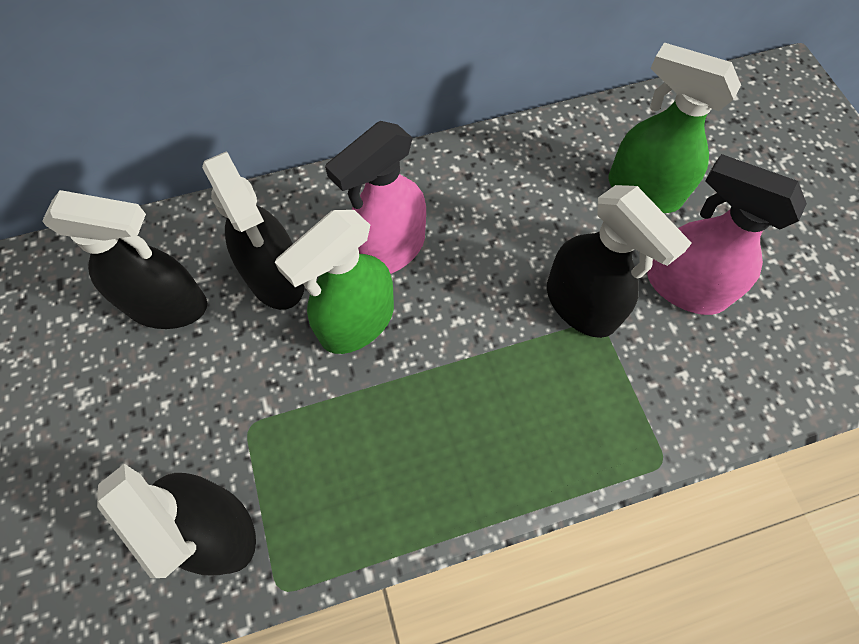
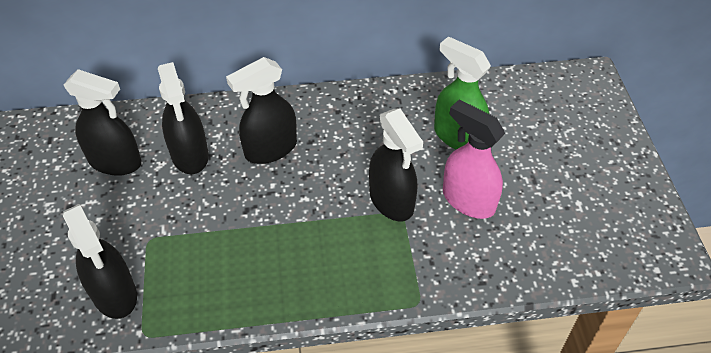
camera: 10 degrees right, 15 degrees down
(356, 322) = (236, 189): green spray bottle -> none
(389, 250) = (270, 149): pink spray bottle -> black spray bottle

